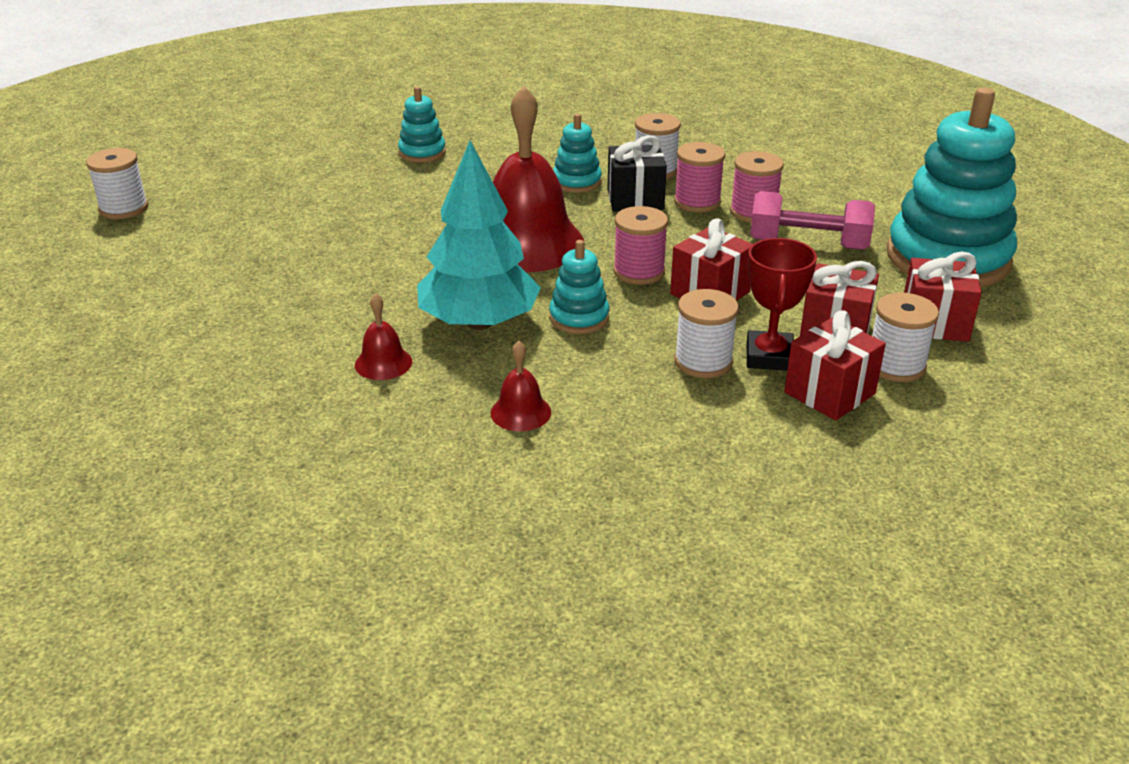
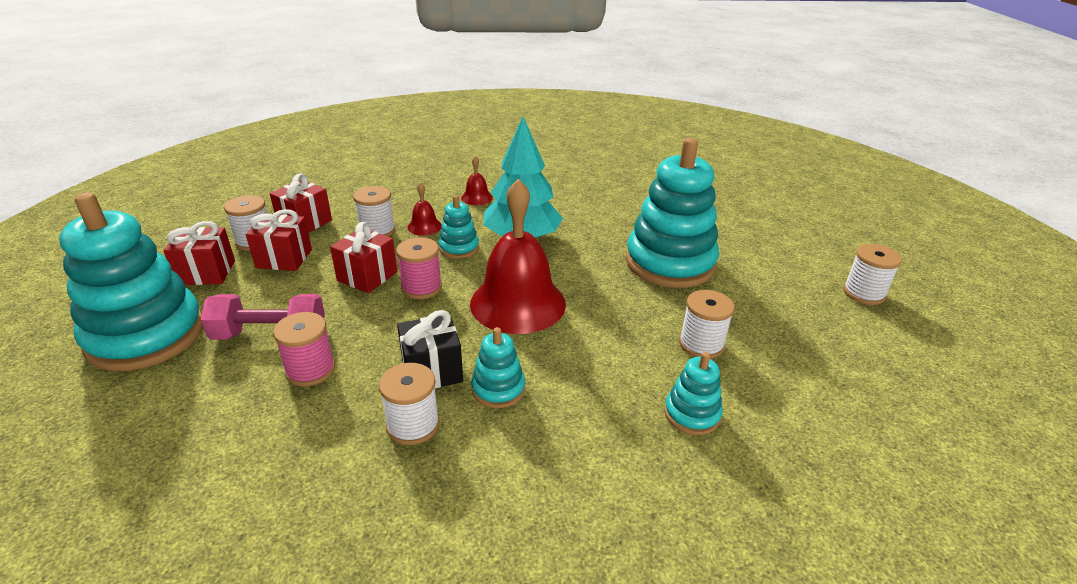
camera: 165 degrees right, 0 degrees up
(303, 264) = (670, 263): none -> turquoise stacking toy
(362, 189) = (701, 344): none -> white spool
(383, 363) = (563, 211): red bell -> red bell (424, 226)
(697, 202) = (367, 376): pink spool -> none
(769, 357) = (335, 238): red trophy -> none

